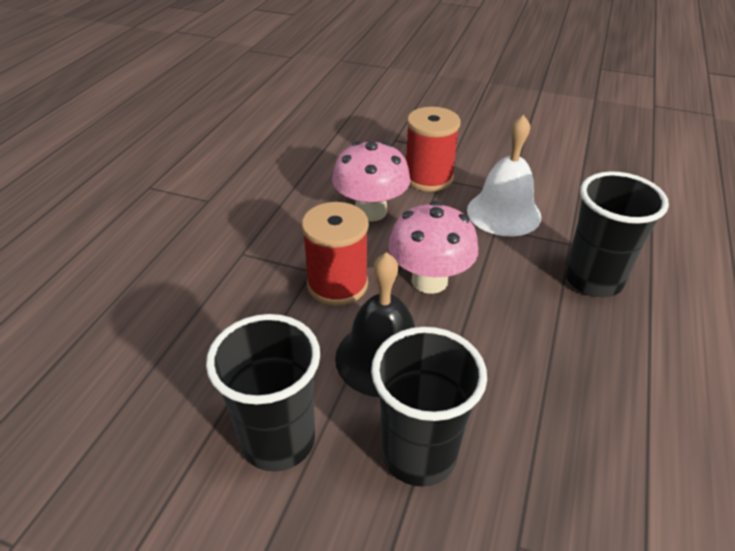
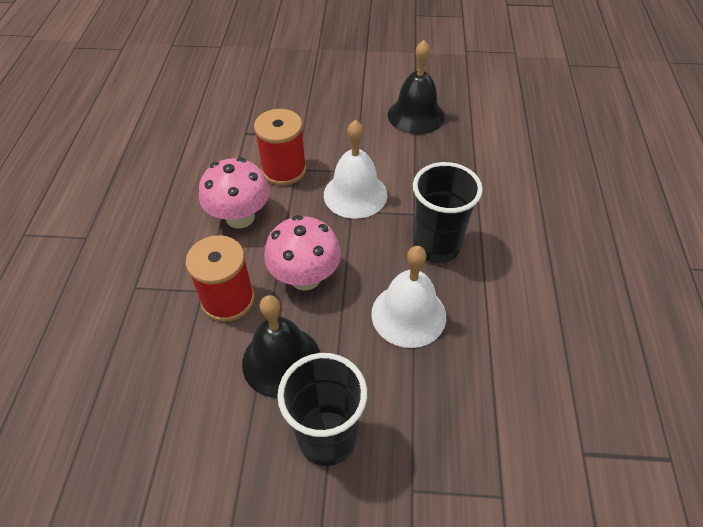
camera: 15 degrees left, 10 degrees up
(278, 440) = (214, 457): black cup -> none
(546, 343) = (408, 314): none -> white bell
(587, 153) = (416, 115): none -> black bell

